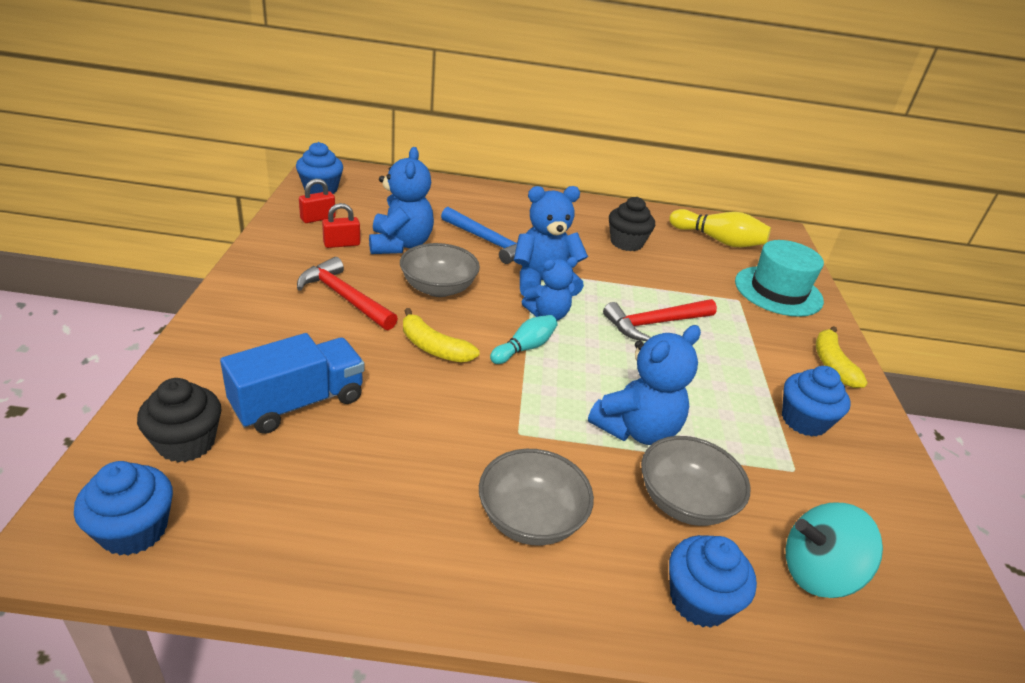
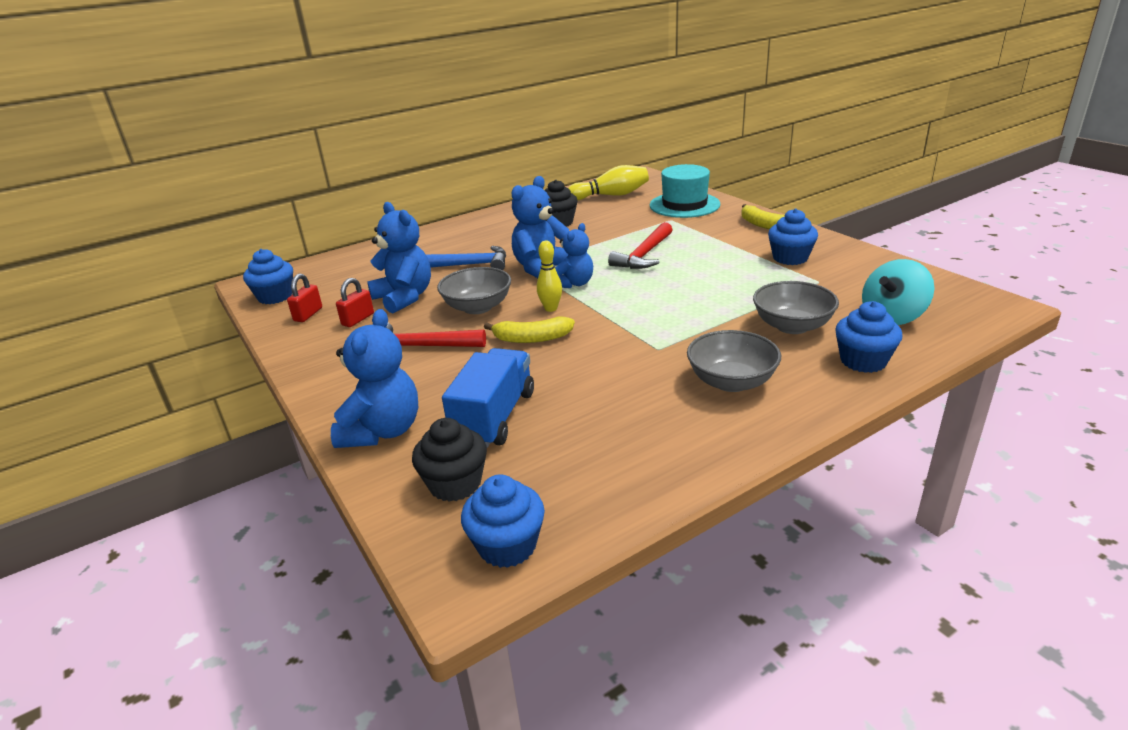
camera: 30 degrees left, 5 degrees down
(491, 327) = (551, 308): none -> yellow bowling pin
(524, 348) = (590, 307): turquoise bowling pin -> none
(637, 429) = (717, 309): blue teddy bear -> blue teddy bear (382, 431)

